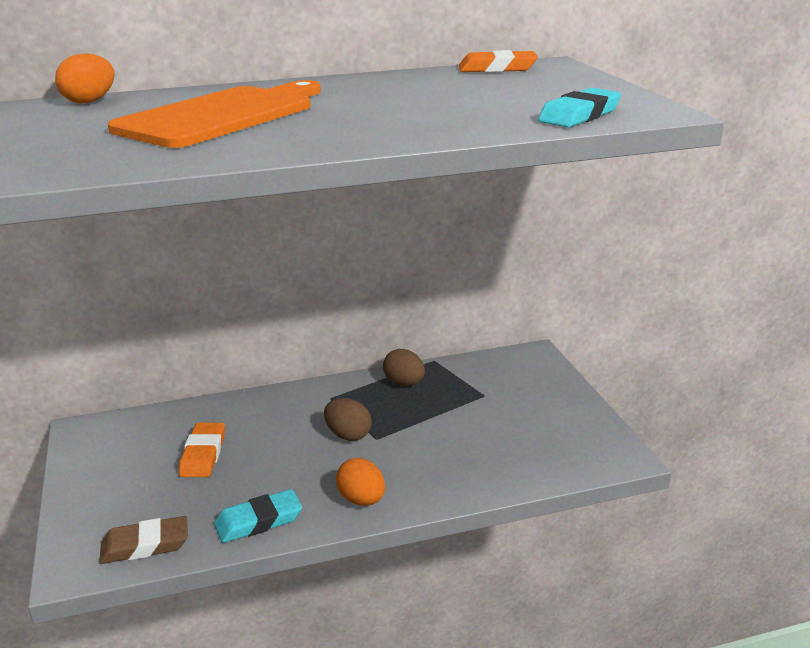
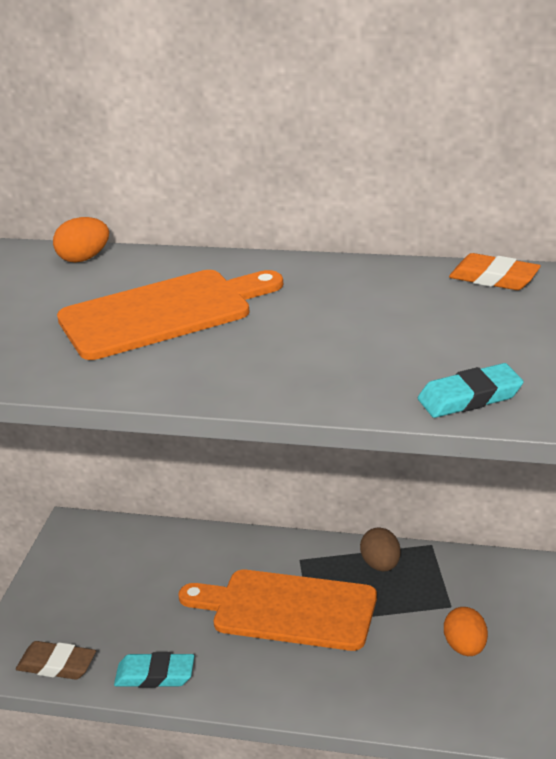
camera: 30 degrees right, 5 degrees up
(203, 454) = (152, 587): orange eraser -> none
(348, 435) = (287, 610): brown egg -> orange cutting board
(362, 500) = (252, 686): orange egg -> orange egg (465, 647)

